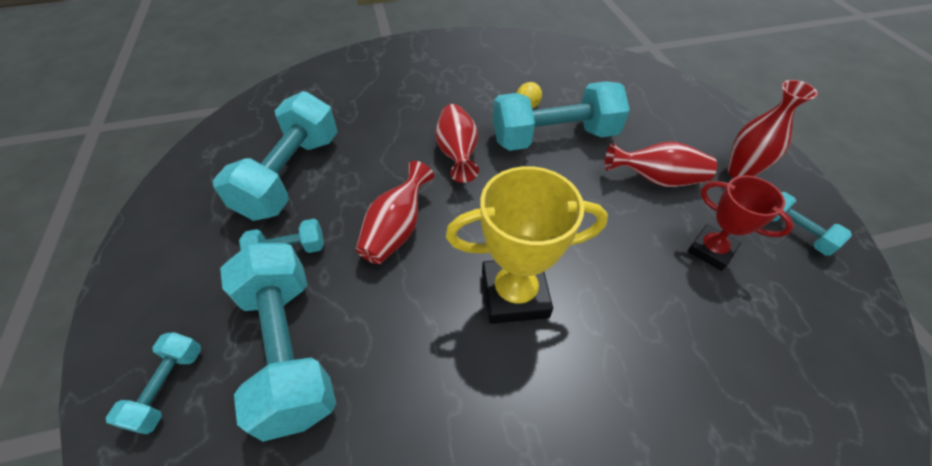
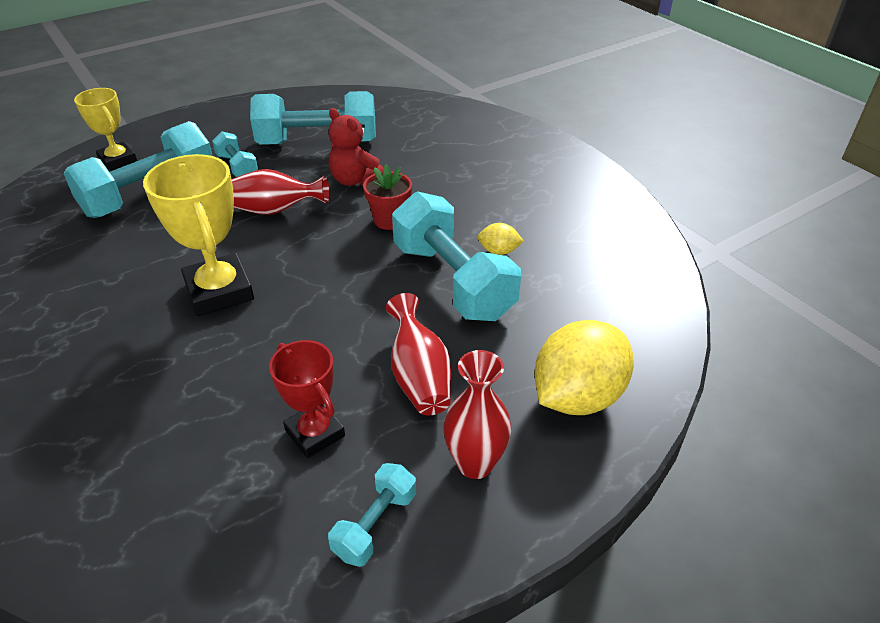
camera: 70 degrees right, 10 degrees down
(168, 387) = (118, 160): turquoise dumbbell -> yellow trophy
(381, 162) = (355, 180): none -> red teddy bear
(457, 153) = (389, 220): red vase -> red flower pot
(683, 114) = (577, 396): none -> yellow lemon
(711, 250) = (315, 433): red trophy -> red trophy turned 60 degrees counterclockwise

